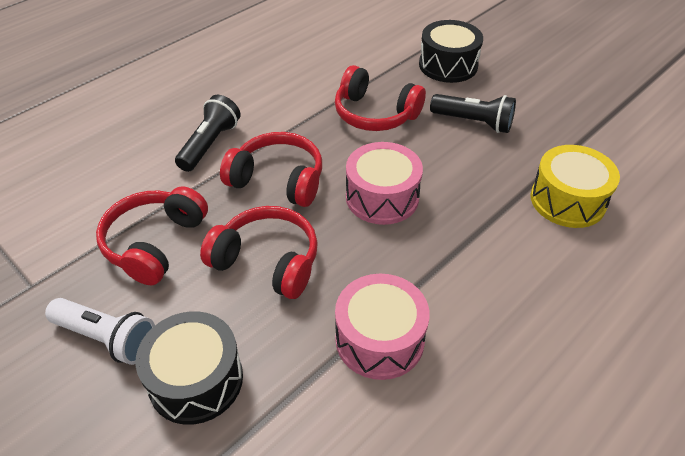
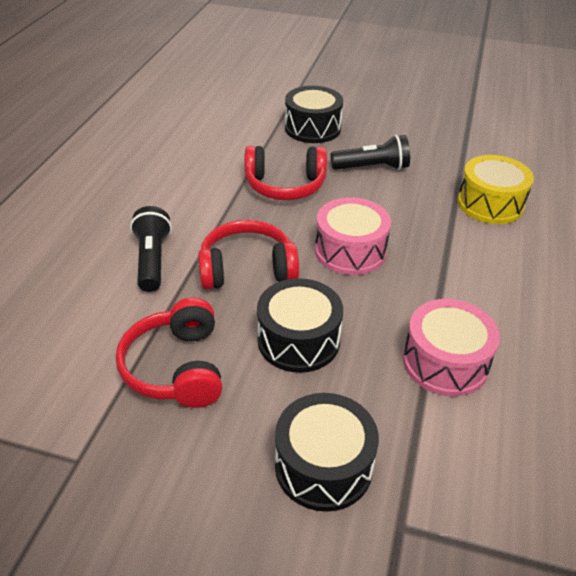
camera: 30 degrees left, 5 degrees down
(107, 338) = (205, 471): white flashlight -> none
(267, 261) = (298, 340): red headphones -> black drum

